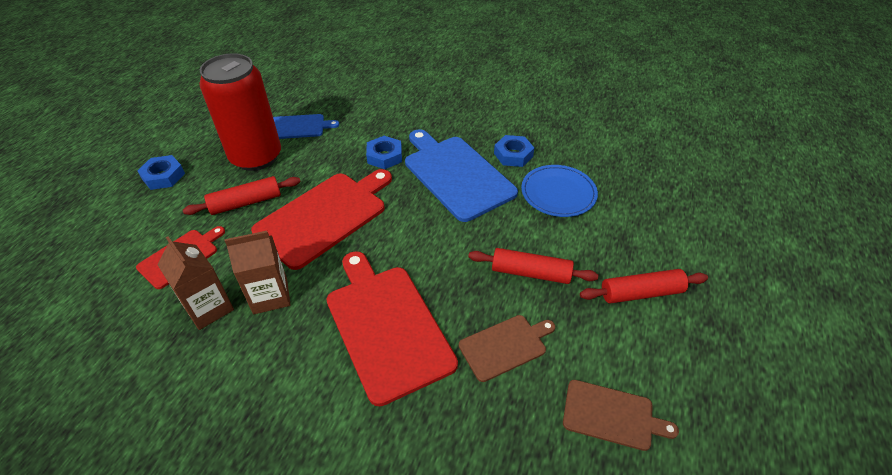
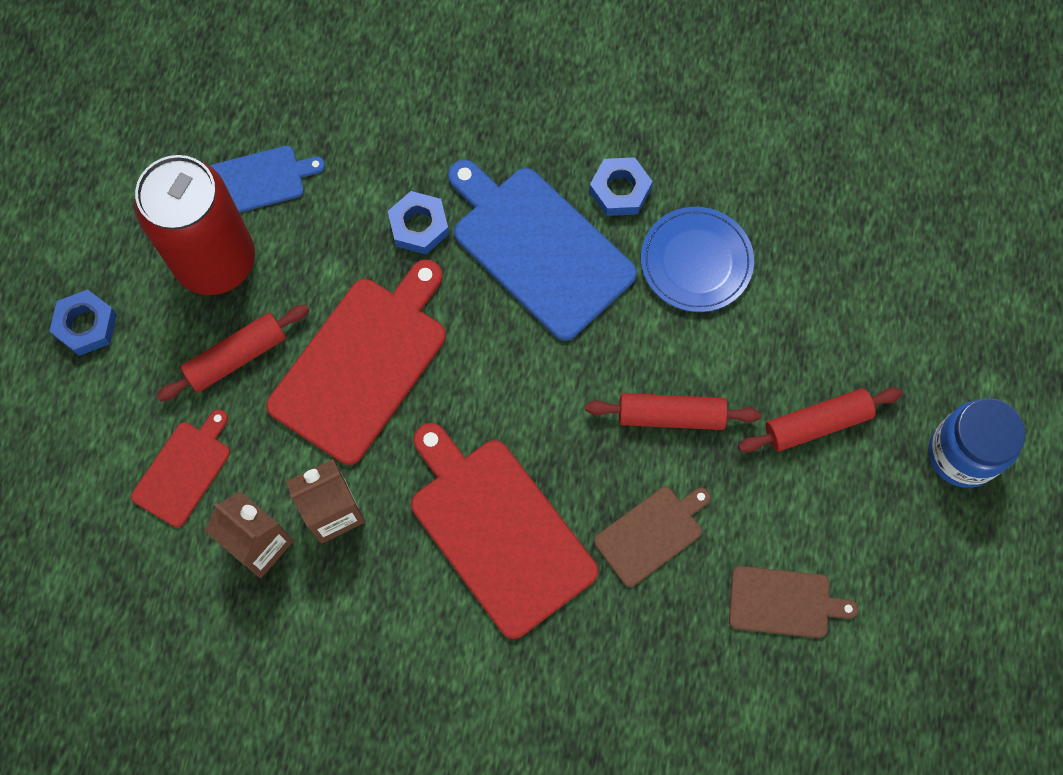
camera: 10 degrees left, 25 degrees up
(759, 328) = (962, 454): none -> blue jar

